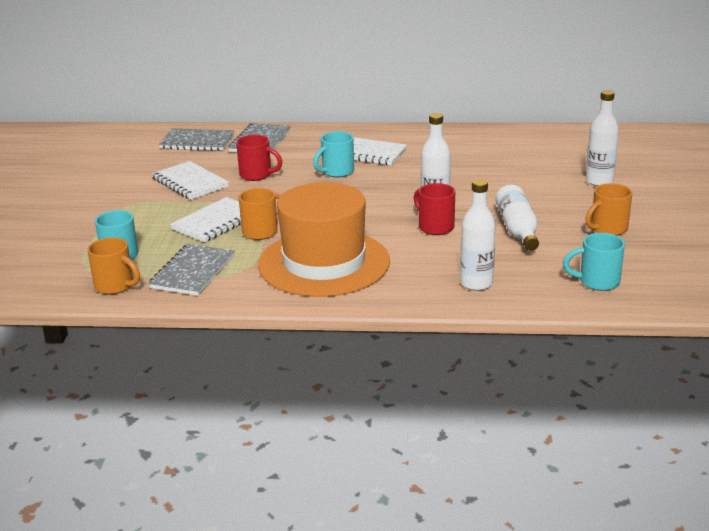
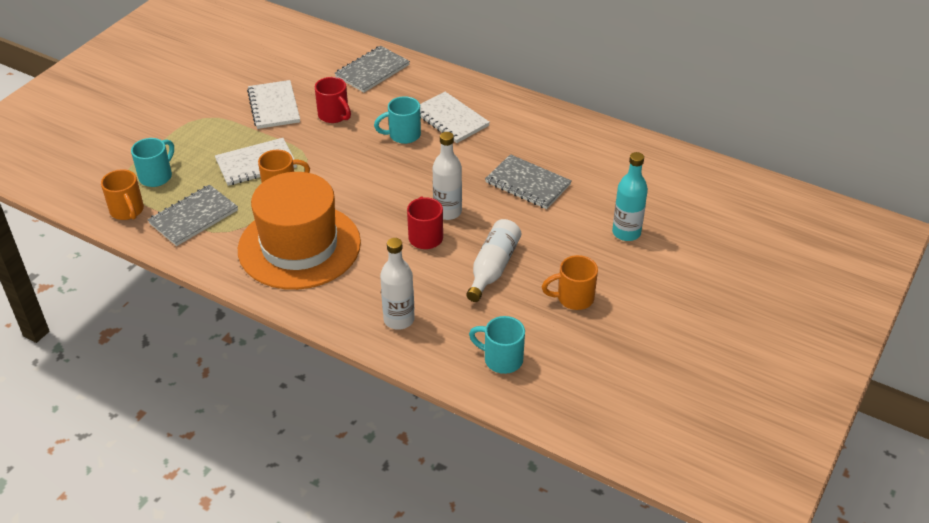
camera: 25 degrees right, 15 degrees up
(197, 142) = (320, 54): grey notebook -> grey notebook (527, 184)
(599, 181) = (626, 233): white bottle -> turquoise bottle

